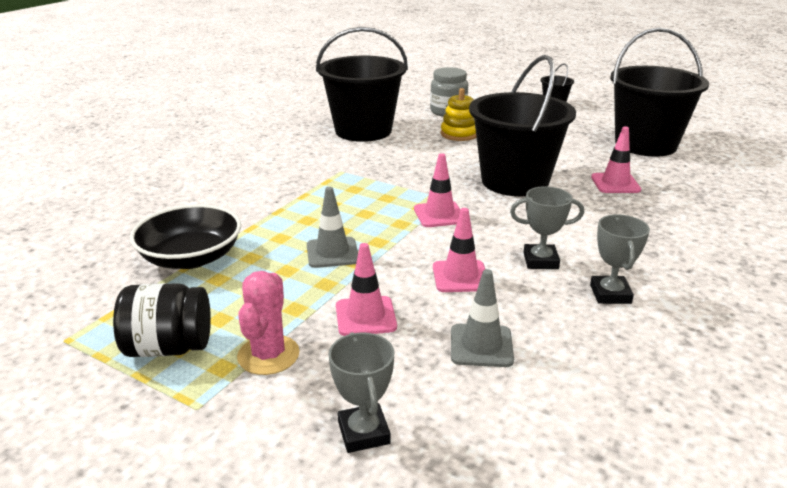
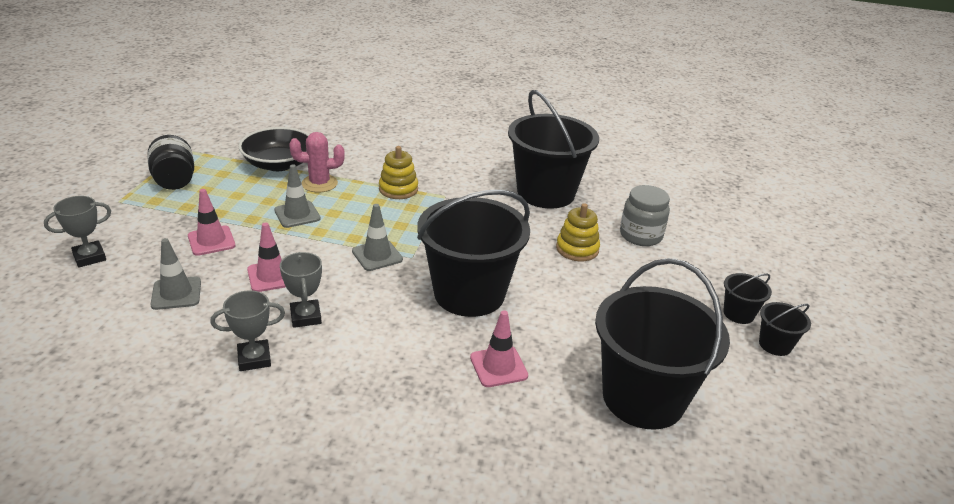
camera: 70 degrees right, 5 degrees up
(268, 355) = (166, 213): pink cactus -> pink cactus (319, 183)
(312, 191) = (398, 189): none -> yellow stacking toy
(439, 215) = (377, 255): pink traffic cone -> grey traffic cone
(588, 102) = (775, 345): none -> black bucket

